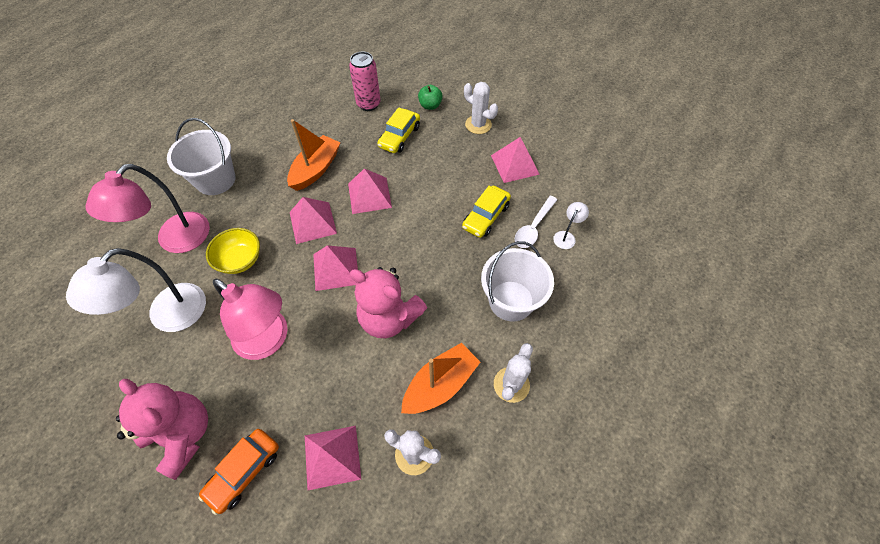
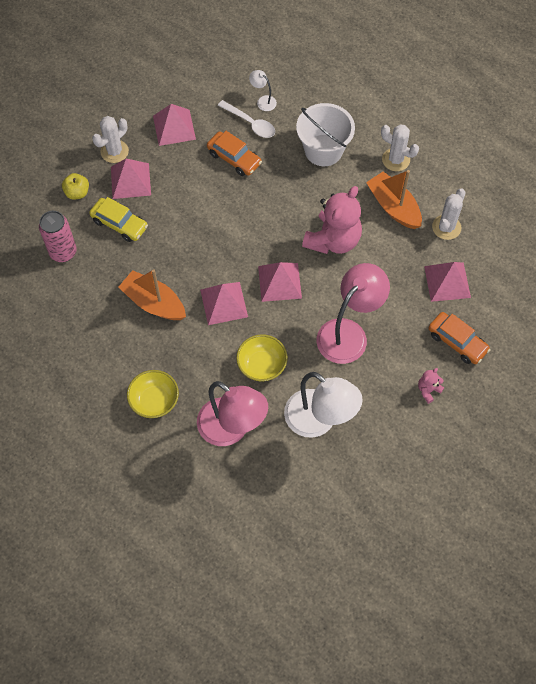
camera: 85 degrees left, 5 degrees up
(183, 435) = (428, 390): pink teddy bear -> pink teddy bear, size x0.43
(215, 180) = (154, 401): white bucket -> yellow bowl
(369, 195) = (196, 253): pink pyramid -> pink pyramid (130, 180)
(430, 105) = (77, 193): green apple -> yellow apple
(485, 216) = (234, 158): yellow car -> orange car

